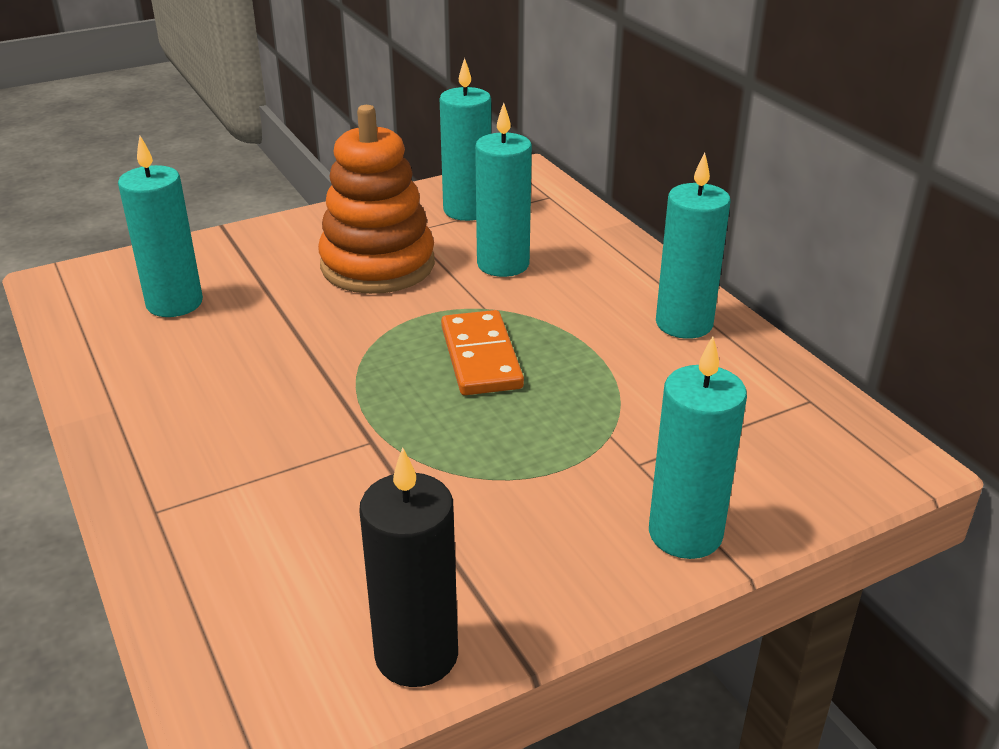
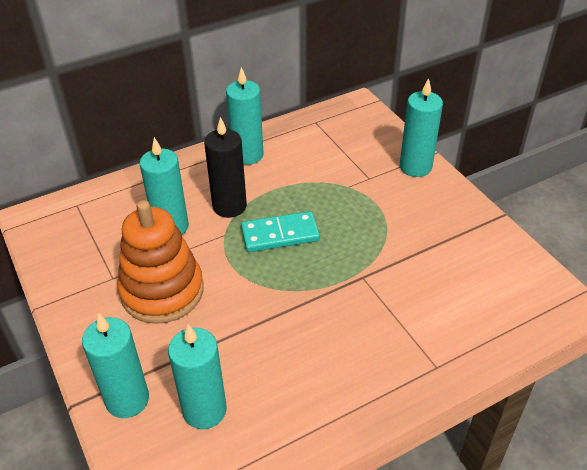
camera: 90 degrees left, 10 degrees up
(416, 655) = (507, 248): black candle -> black candle (229, 206)
(467, 210) = (87, 247): turquoise candle -> turquoise candle (127, 399)
(480, 357) = (280, 234): orange domino -> turquoise domino

